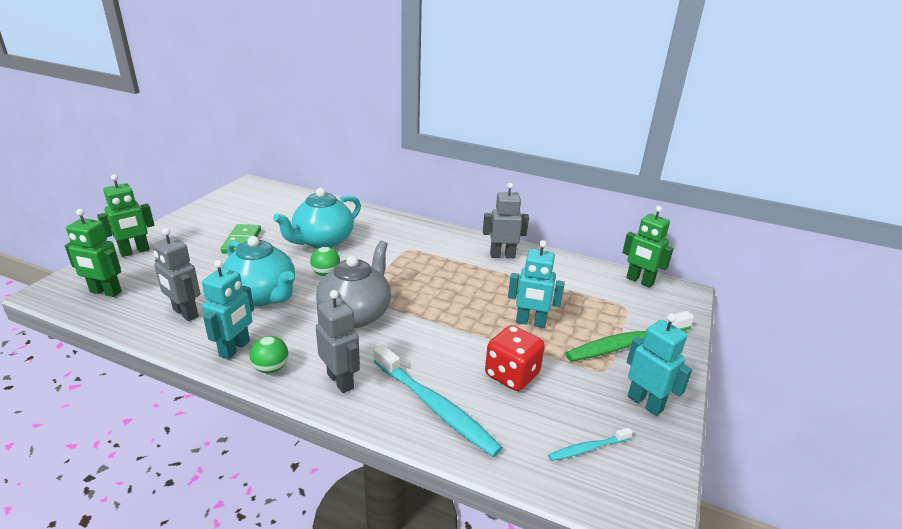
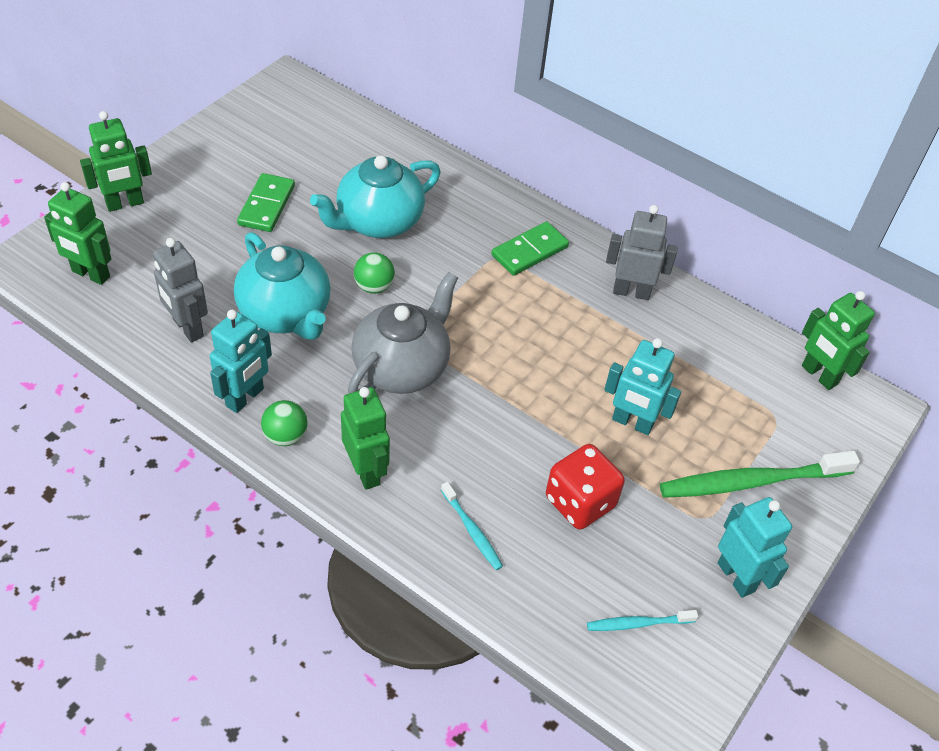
camera: 10 degrees right, 20 degrees up
(341, 381) = (366, 471): grey robot -> green robot
(429, 244) = (530, 251): none -> green domino
(435, 407) = (472, 530): turquoise toothbrush -> turquoise toothbrush, size x0.50

